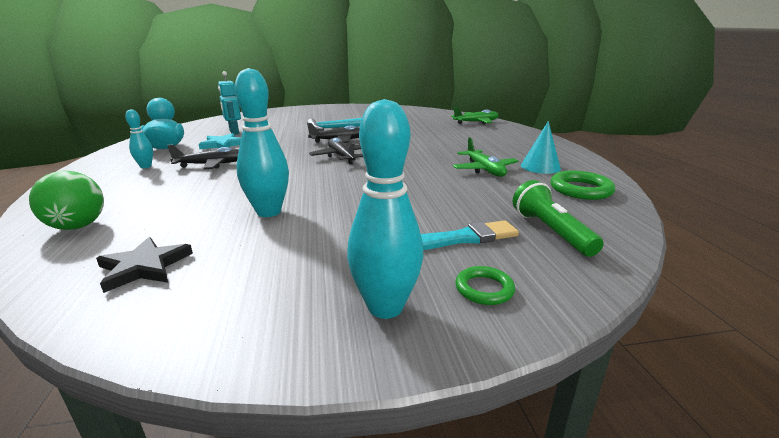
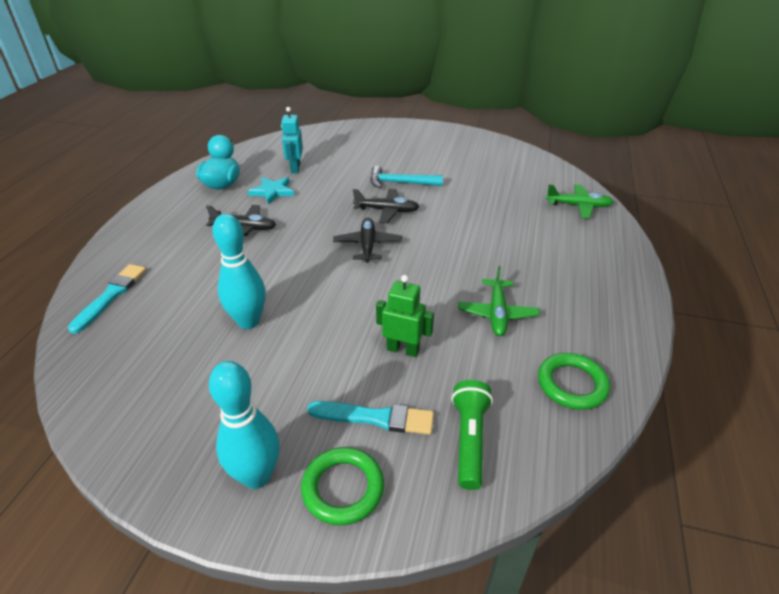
camera: 25 degrees right, 15 degrees up
(77, 226) = (111, 296): green ball -> turquoise brush
(144, 267) = (131, 364): black star -> none
(146, 166) = (192, 216): turquoise bowling pin -> none
(435, 199) = (403, 349): none -> green robot
(484, 289) = (343, 488): green ring -> green ring, size x1.62
(540, 167) = (567, 327): turquoise cone -> none

